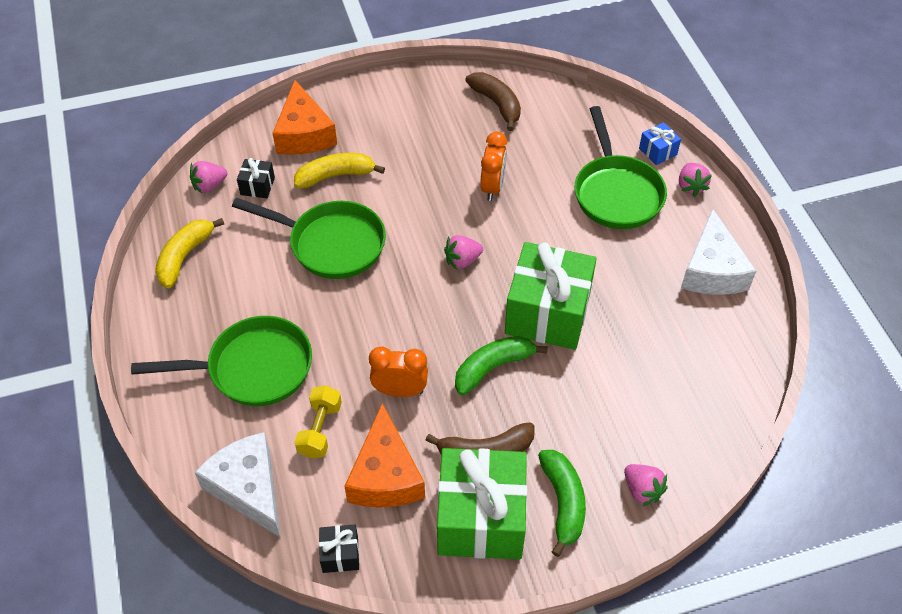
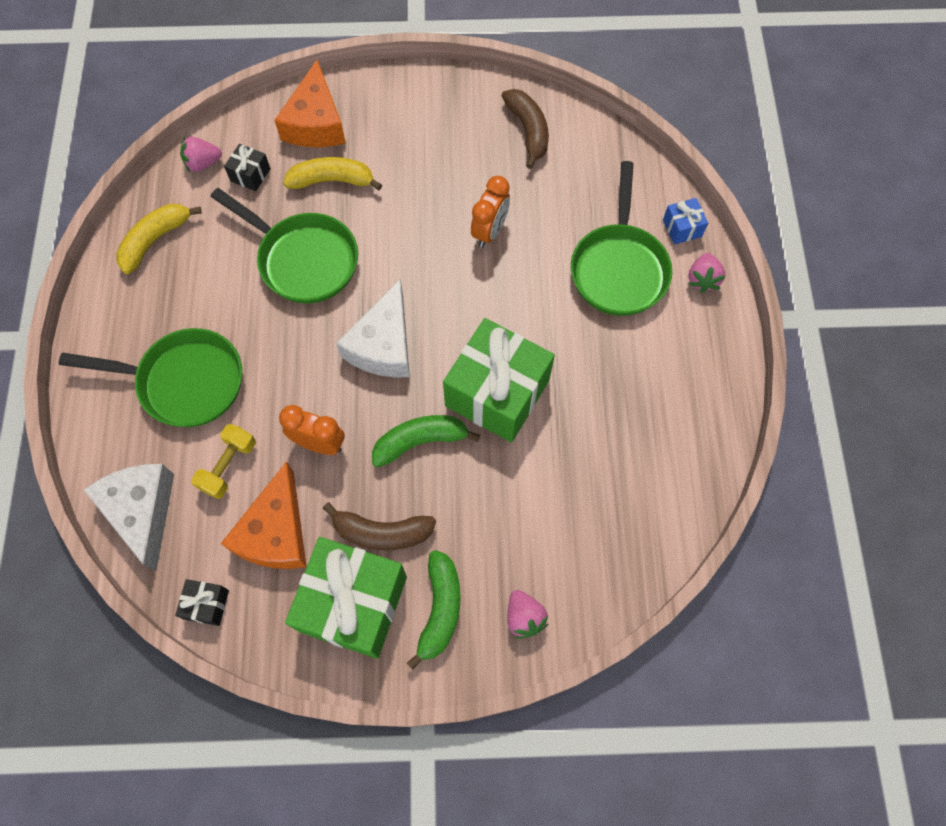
camera: 15 degrees right, 15 degrees up
(462, 260) = (430, 311): pink strawberry -> none
(712, 270) = (689, 385): white cheese -> white cheese (383, 345)

